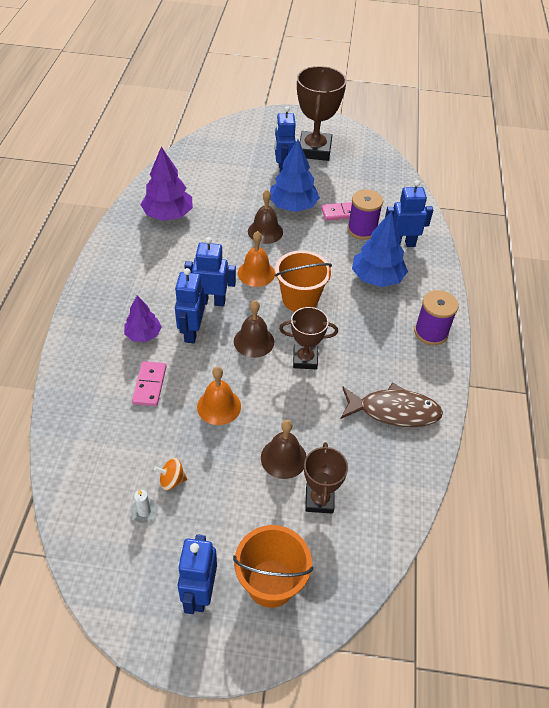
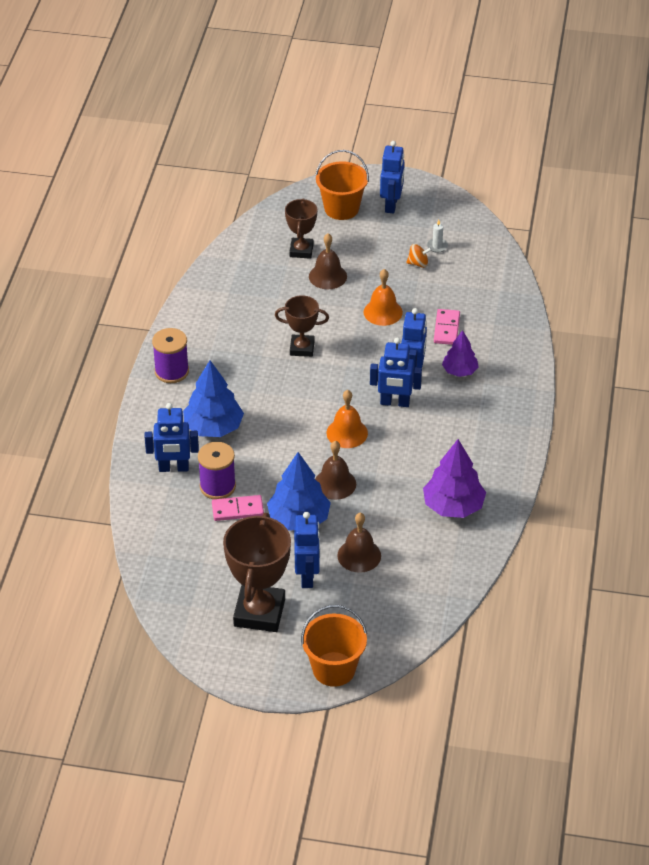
camera: 175 degrees left, 5 degrees down
(254, 341) = (351, 364): brown bell -> brown bell (359, 555)
(300, 299) = (301, 404): orange bucket -> orange bucket (334, 669)
(394, 411) = (226, 307): brown fish -> none

